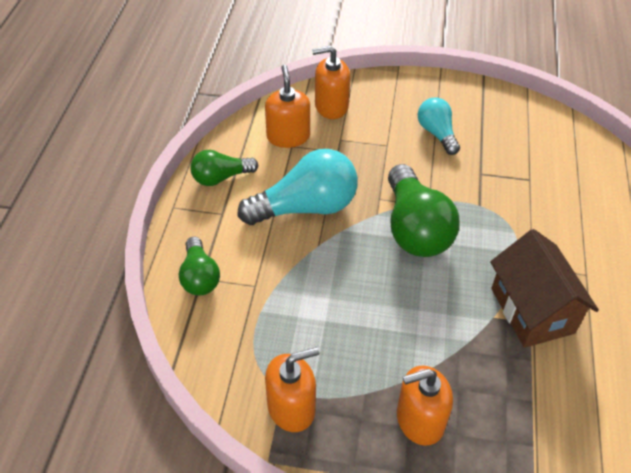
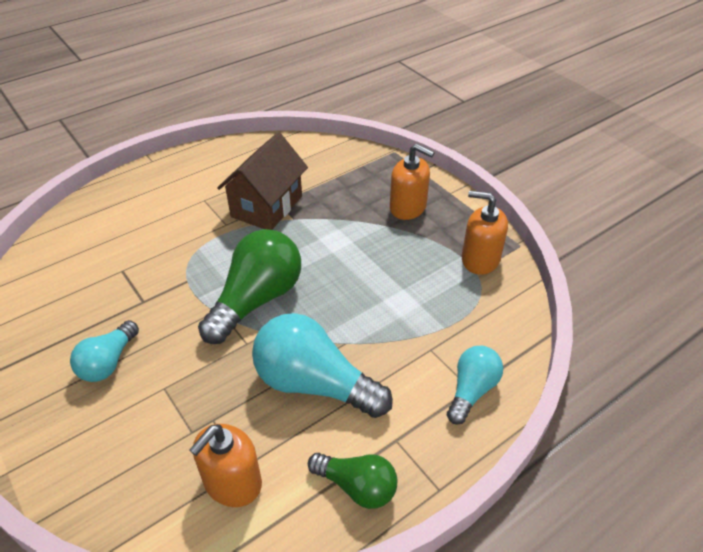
camera: 135 degrees left, 5 degrees down
(199, 277) = (471, 390): green light bulb -> turquoise light bulb
(331, 106) = (139, 485): orange soap dispenser -> none

